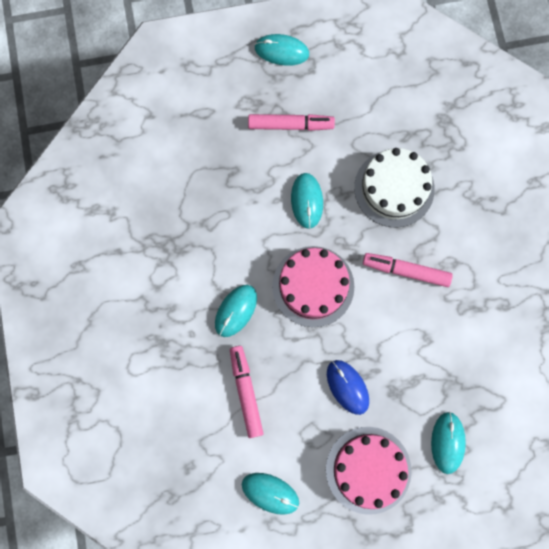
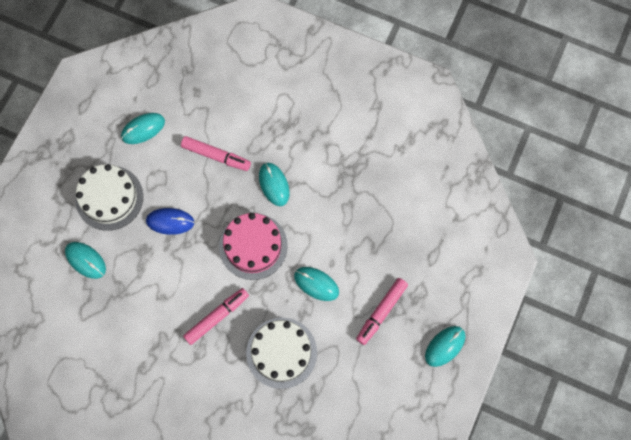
camera: 125 degrees right, 5 degrees down
(368, 470) = (109, 198): pink cake -> white cake

